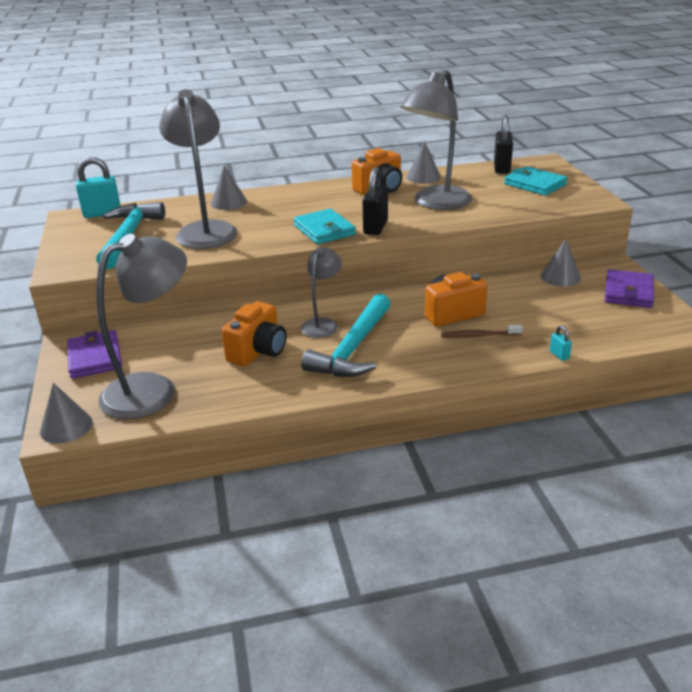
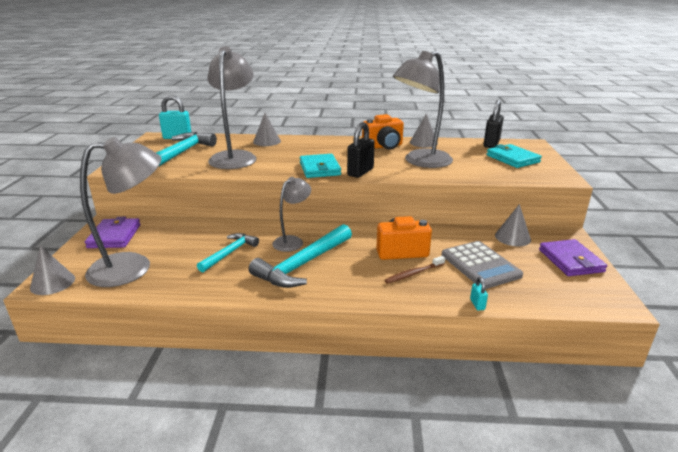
camera: 15 degrees right, 5 degrees down
(258, 351) = (229, 253): orange camera -> turquoise hammer
(479, 335) = (413, 273): brown toothbrush -> brown toothbrush turned 45 degrees counterclockwise
(542, 313) = (480, 265): none -> grey calculator
(628, 292) = (570, 260): purple wallet -> purple wallet turned 45 degrees counterclockwise

